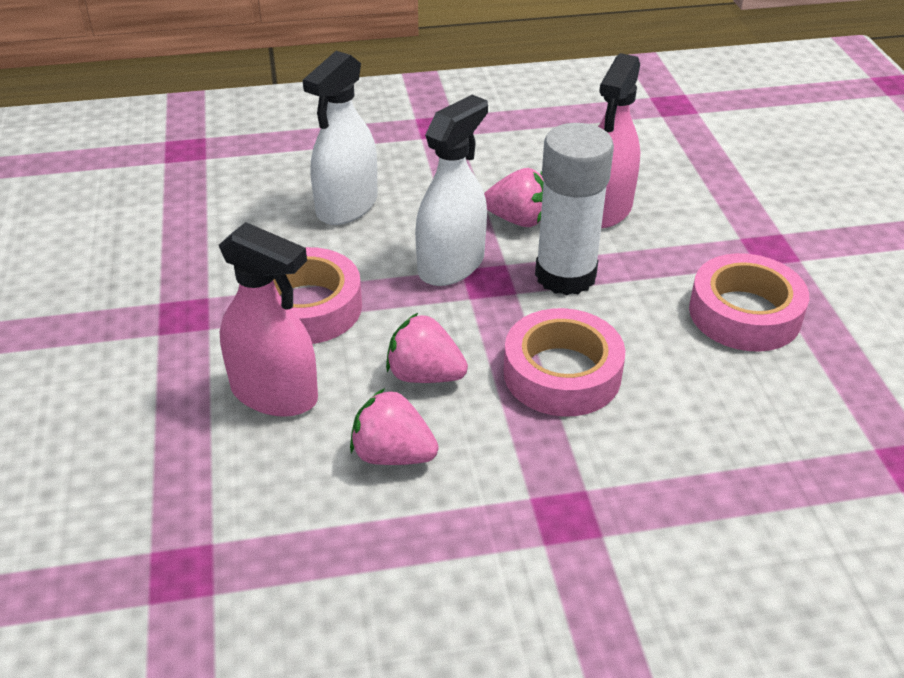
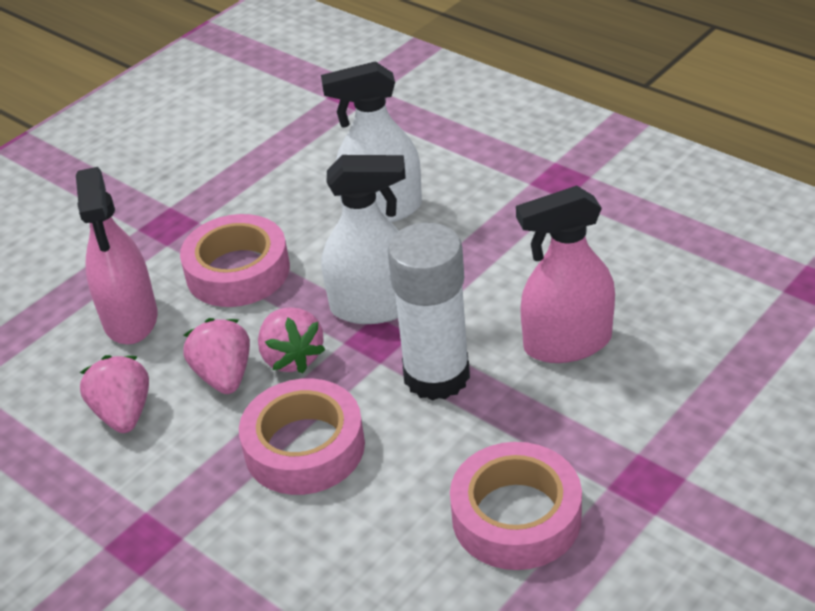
camera: 55 degrees right, 0 degrees up
(518, 220) = (481, 304): pink strawberry -> pink strawberry (292, 358)

